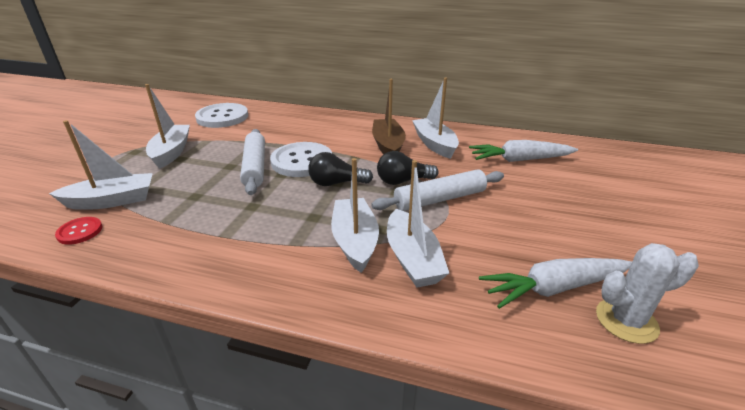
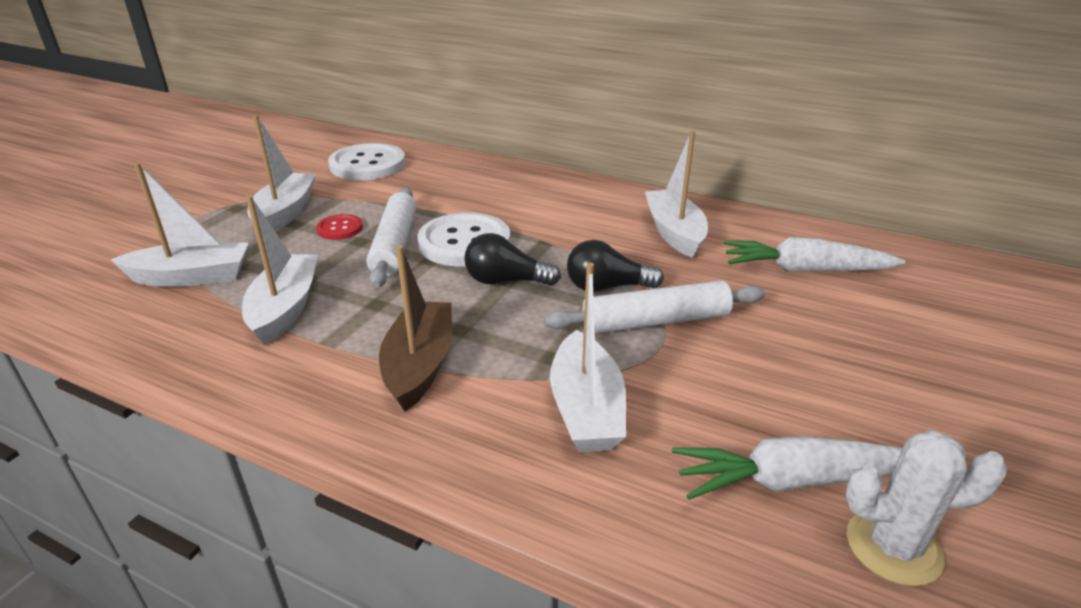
camera: 10 degrees right, 0 degrees up
(80, 231) = (142, 316): red button -> red button (340, 228)
(355, 241) = (508, 372): white boat -> white boat (285, 308)
(388, 145) = (600, 228): brown boat -> brown boat (420, 365)

